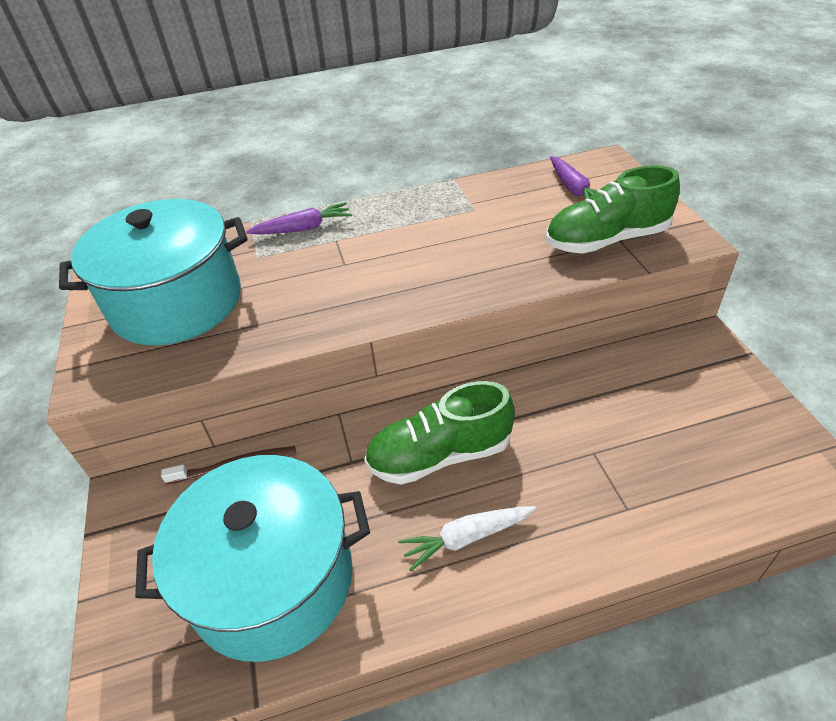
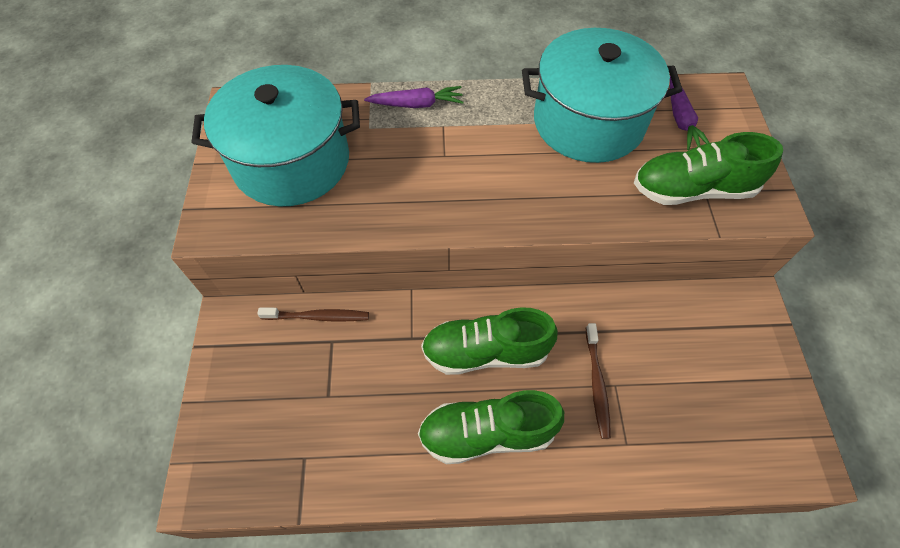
camera: 10 degrees right, 15 degrees up
(273, 579) = (329, 426): turquoise pot -> turquoise pot (588, 122)
(466, 538) = (487, 433): white carrot -> green shoe
(573, 456) = (597, 383): none -> brown toothbrush

